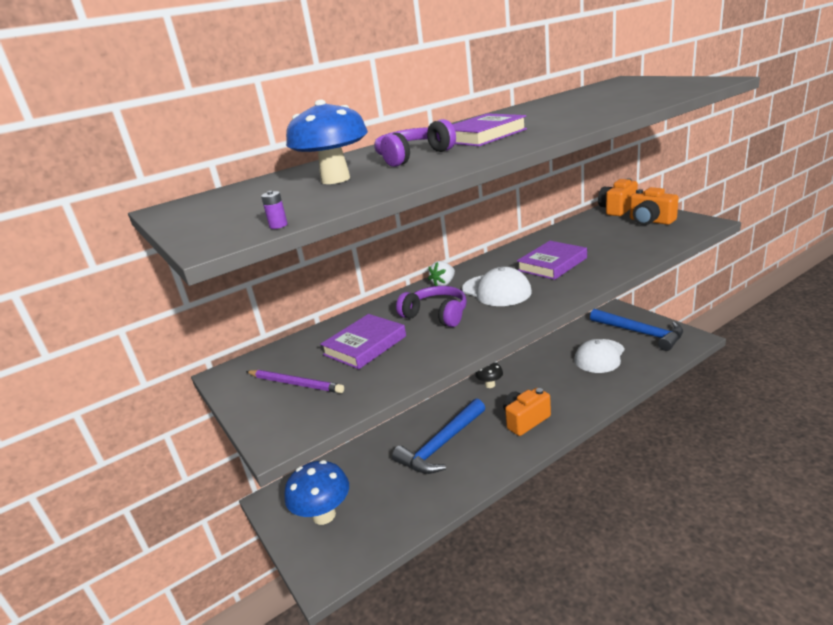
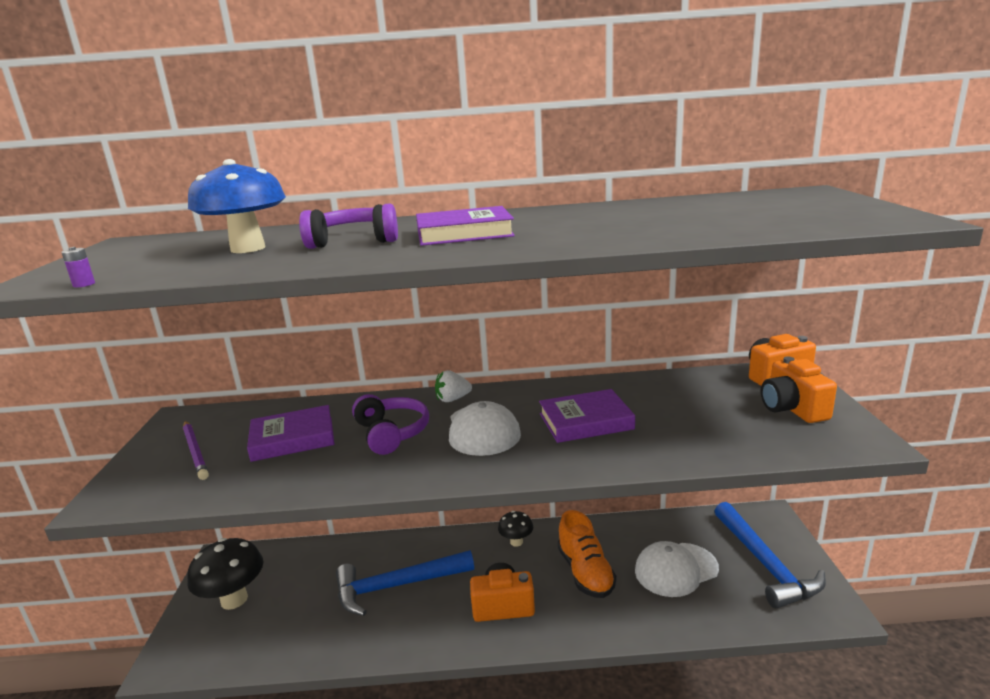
camera: 30 degrees right, 5 degrees down
(324, 515) = (234, 599): blue mushroom -> black mushroom
(552, 381) = (585, 572): none -> orange shoe

